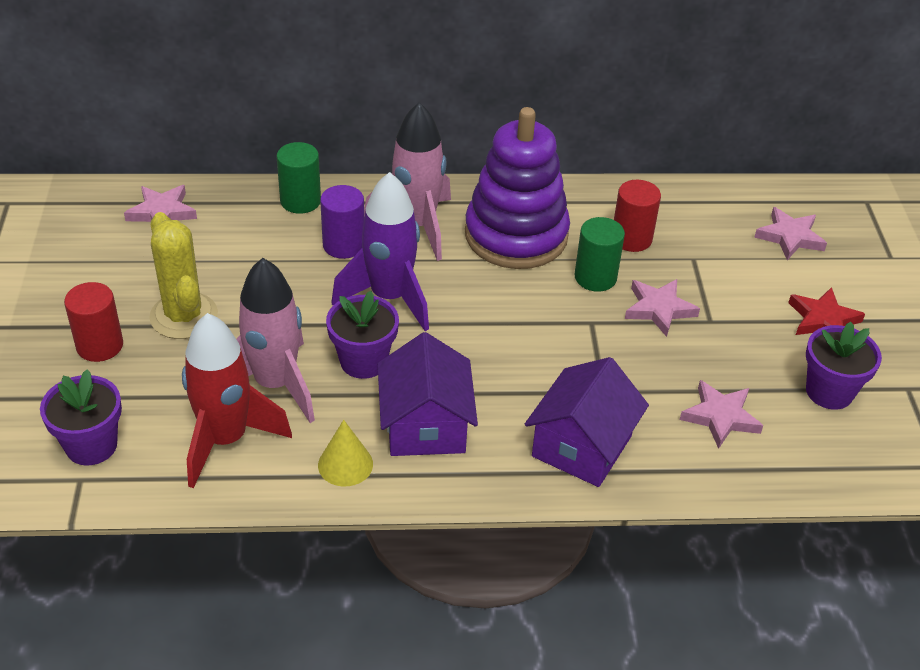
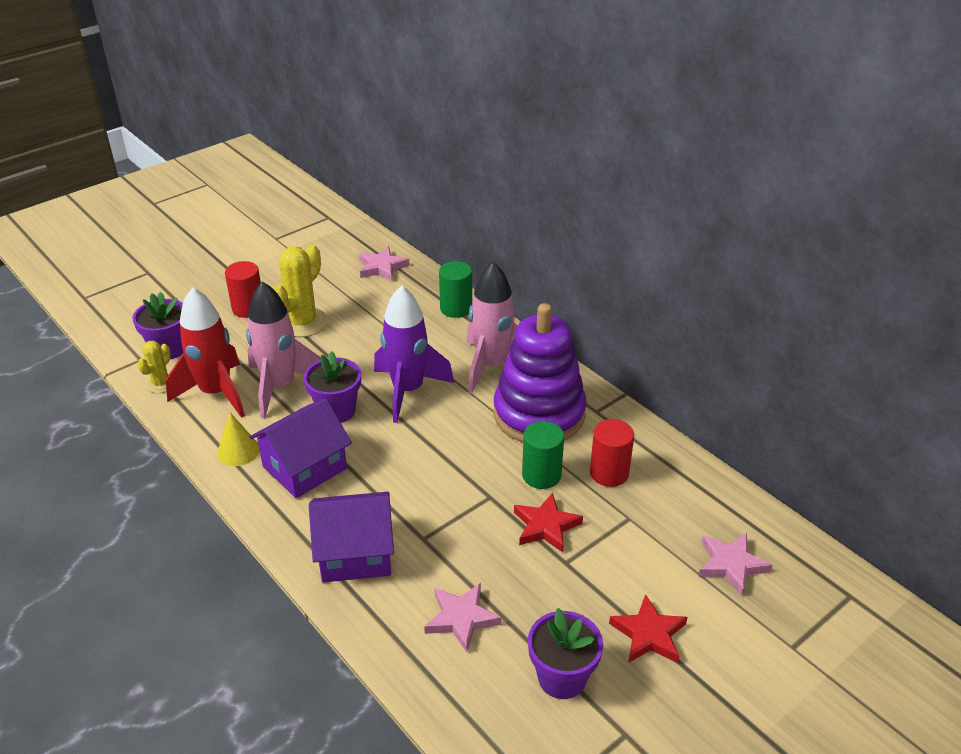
camera: 55 degrees right, 5 degrees down
(152, 480) = (161, 384): none -> yellow cactus
(343, 245) = (435, 346): purple cylinder -> none
(659, 309) = (546, 526): pink star -> red star

